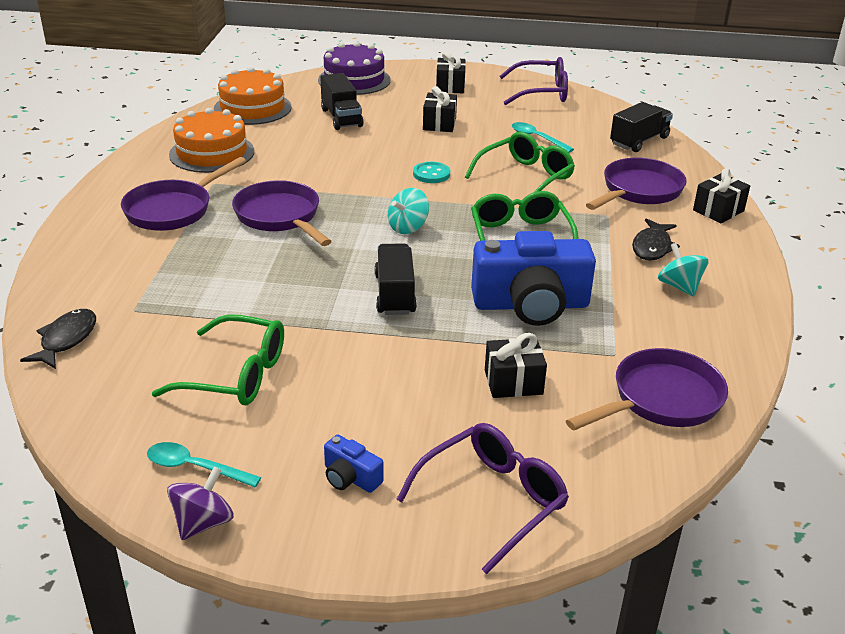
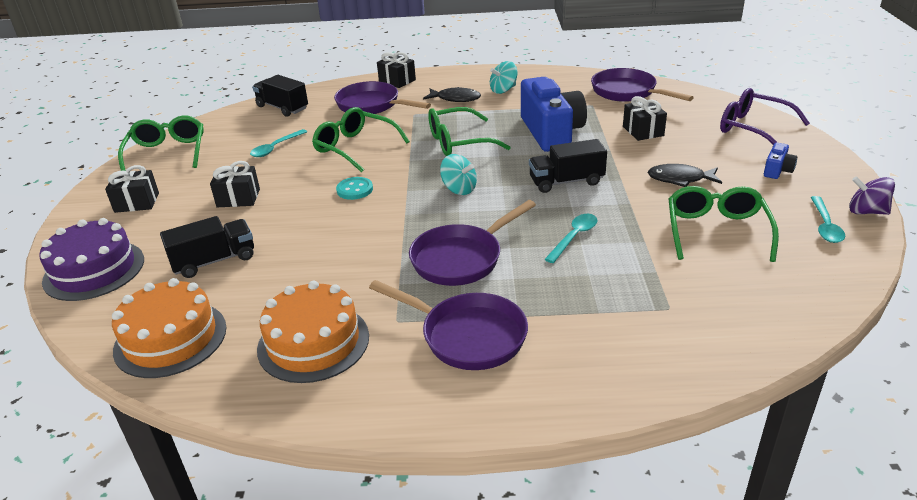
camera: 95 degrees left, 0 degrees up
(66, 340) = (742, 337): black fish -> black fish (680, 179)
(279, 280) = (574, 237): none -> turquoise spoon
(542, 92) = (167, 153): purple glasses -> green glasses

